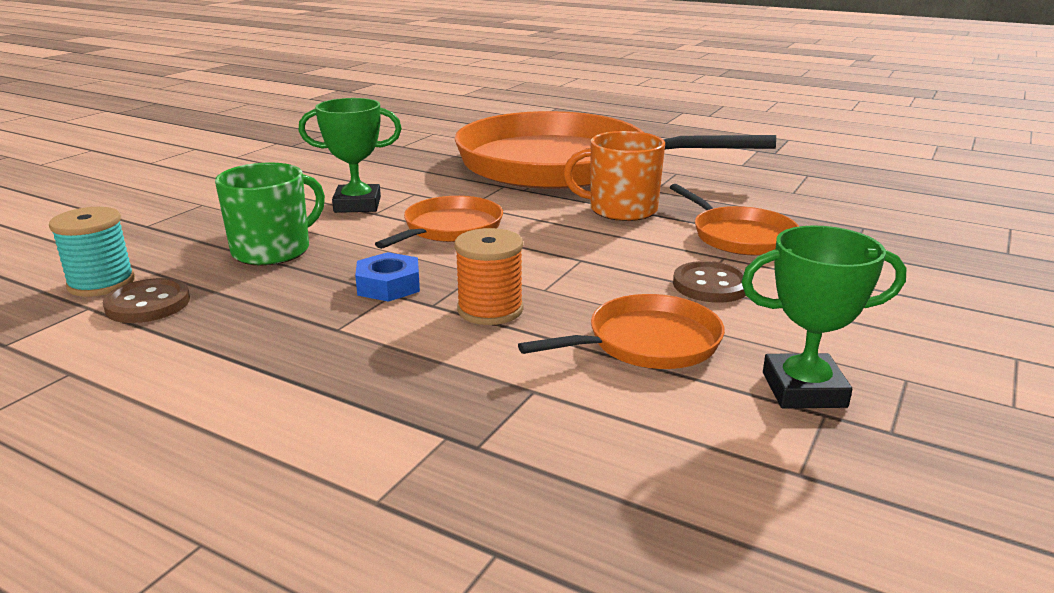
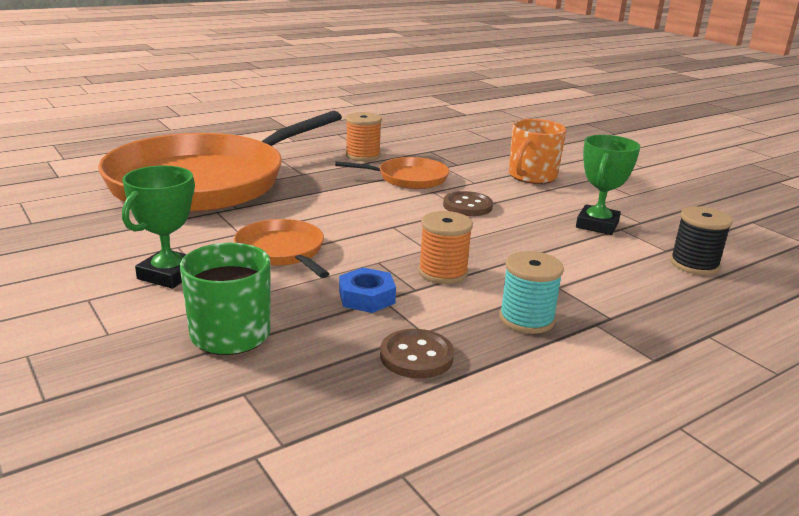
camera: 65 degrees left, 0 degrees up
(101, 283) = (197, 443): turquoise spool -> turquoise spool (526, 319)
(148, 304) = (286, 416): brown button -> brown button (416, 356)
(621, 209) = (324, 192): orange mug -> orange mug (532, 176)
(647, 343) = (524, 242): orange pan -> none
(764, 200) = (363, 155): none -> orange spool
(776, 512) = (694, 264): none -> black spool

